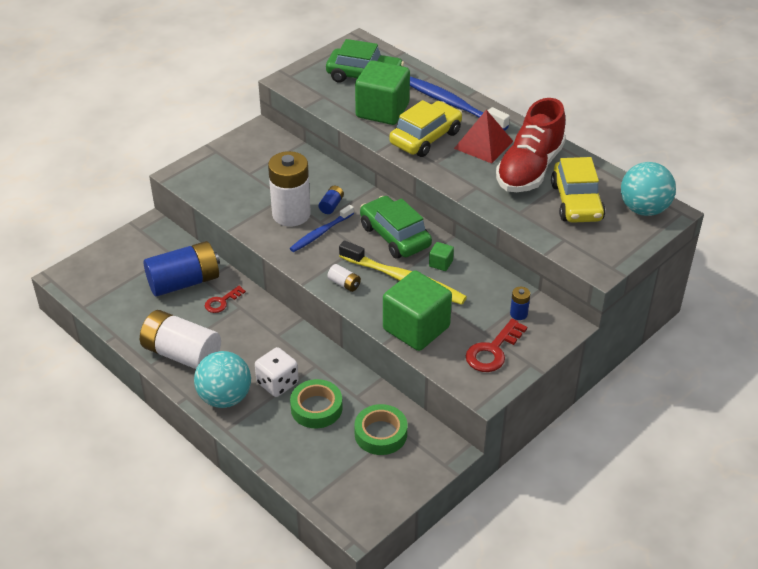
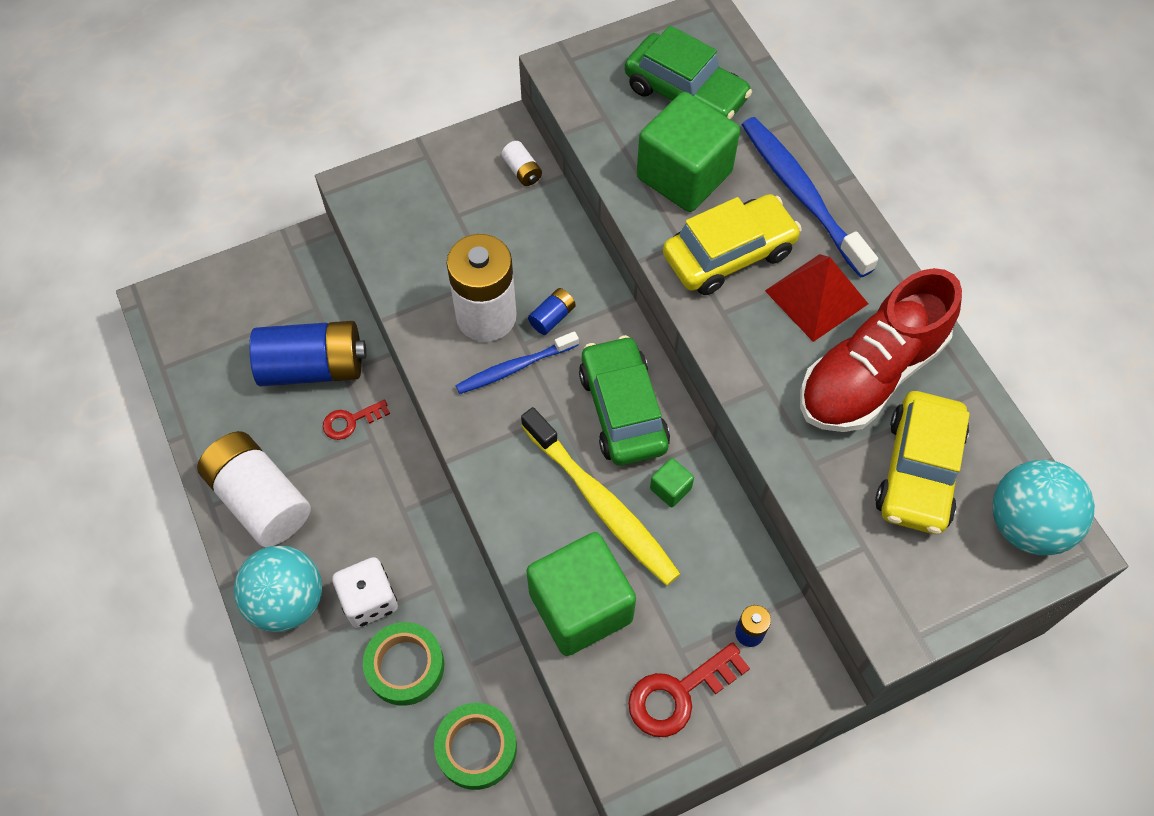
camera: 20 degrees right, 20 degrees up
(344, 284) = (509, 481): white battery -> white battery (522, 171)

